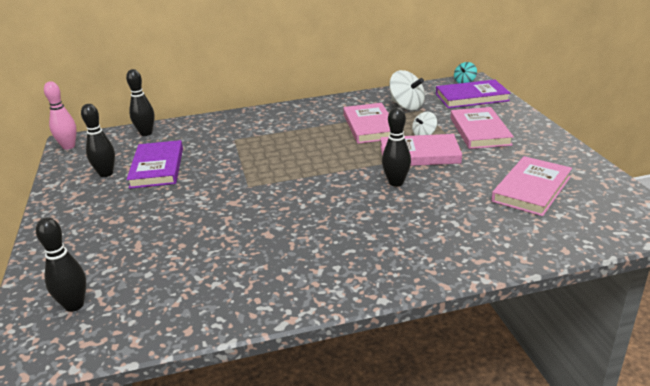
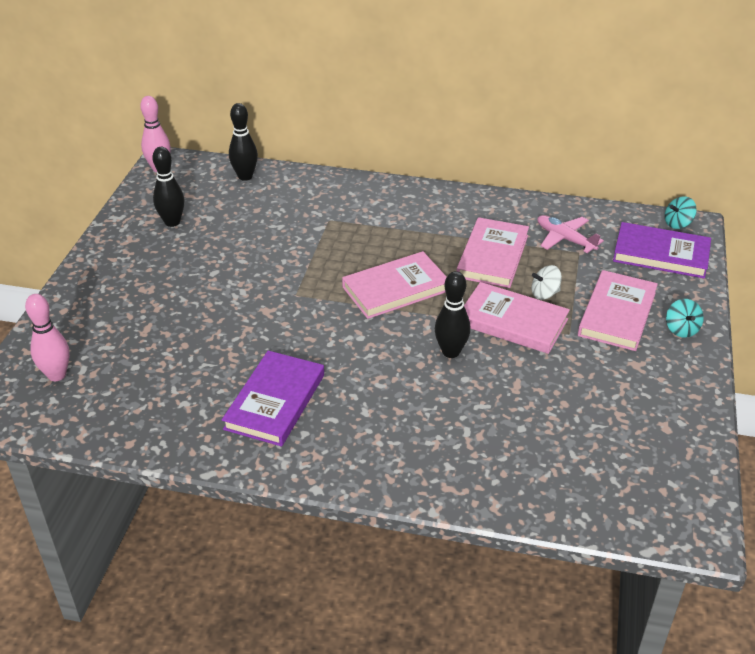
camera: 25 degrees right, 10 degrees up
(74, 305) = (57, 375): black bowling pin -> pink bowling pin
(157, 167) = (225, 232): purple book -> purple book (275, 402)
(406, 106) = (565, 239): white spinning top -> pink plane
(525, 127) = (681, 329): none -> turquoise spinning top
(531, 189) = (594, 423): pink book -> pink book (395, 289)

